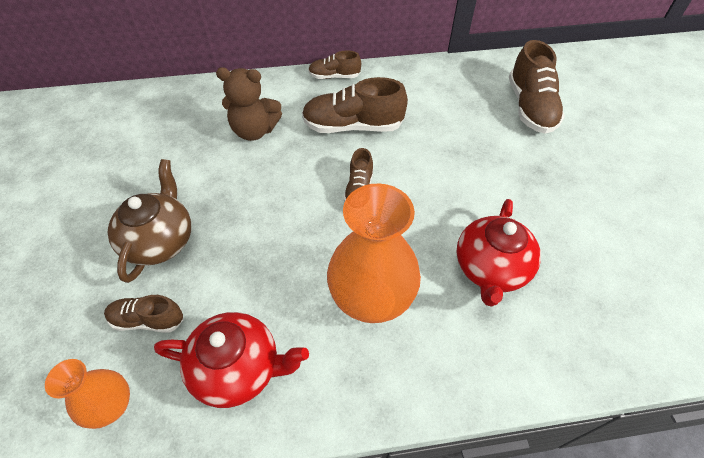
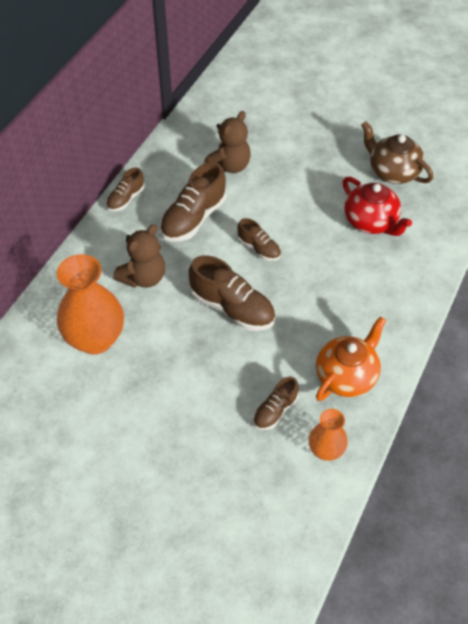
camera: 55 degrees left, 0 degrees up
(160, 241) = (210, 380): brown teapot -> brown teapot (392, 172)
(238, 368) = (346, 376): red teapot -> orange teapot
(371, 299) = (348, 289): orange vase -> orange vase (95, 339)
(440, 117) = (229, 166): none -> brown teddy bear
(530, 107) = (264, 116): brown shoe -> brown shoe (232, 308)

